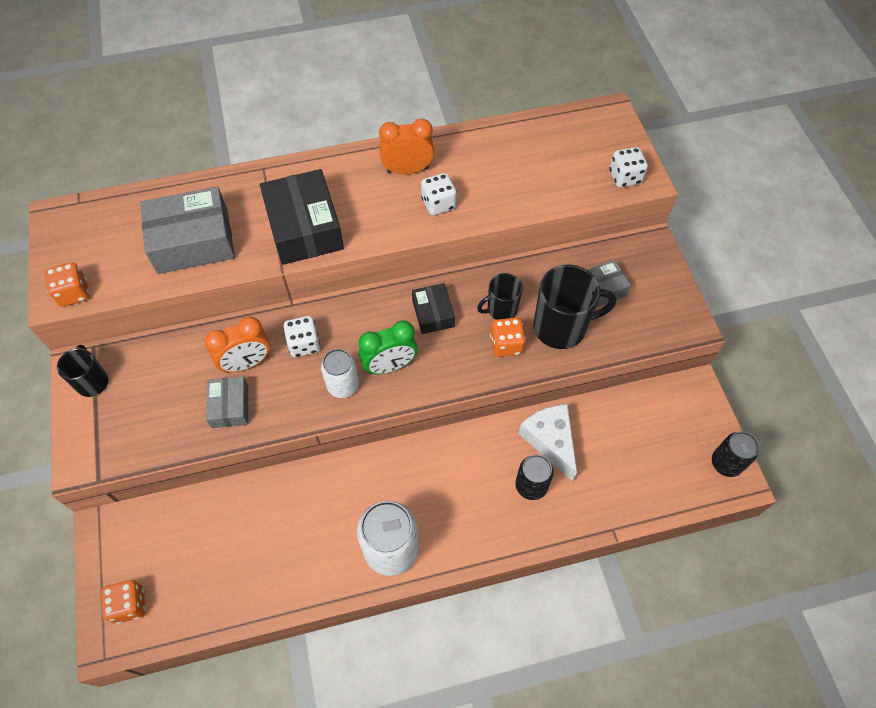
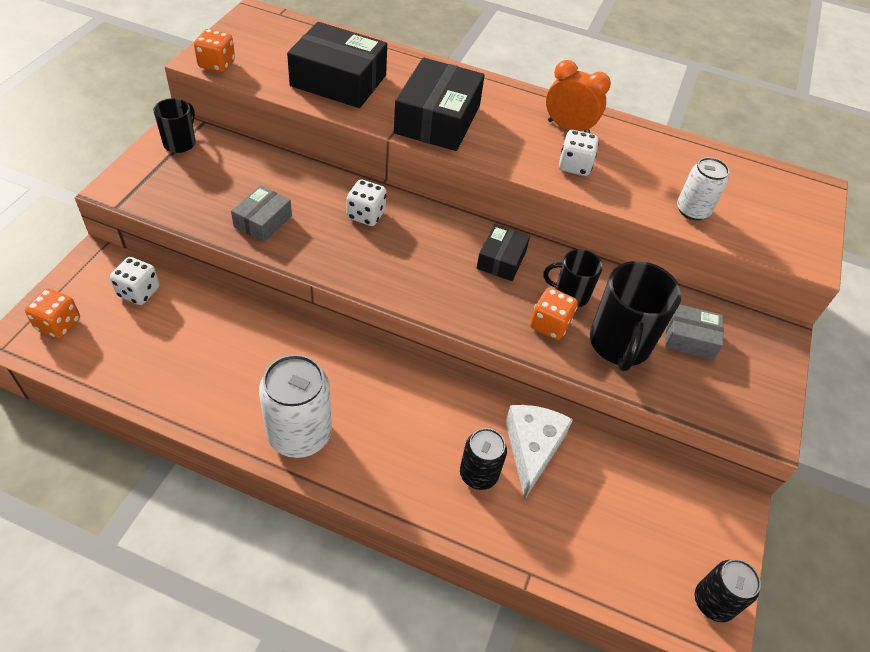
camera: 30 degrees right, 10 degrees down
(193, 241) = (338, 81): grey box -> black box
(247, 363) = (306, 200): orange clock -> none
(343, 385) = (369, 263): white can -> white can (692, 210)
(390, 366) = (424, 274): green clock -> none
(561, 327) = (619, 344): black mug -> black mug turned 75 degrees clockwise
(625, 177) = (788, 245): white dice -> white dice (139, 292)

